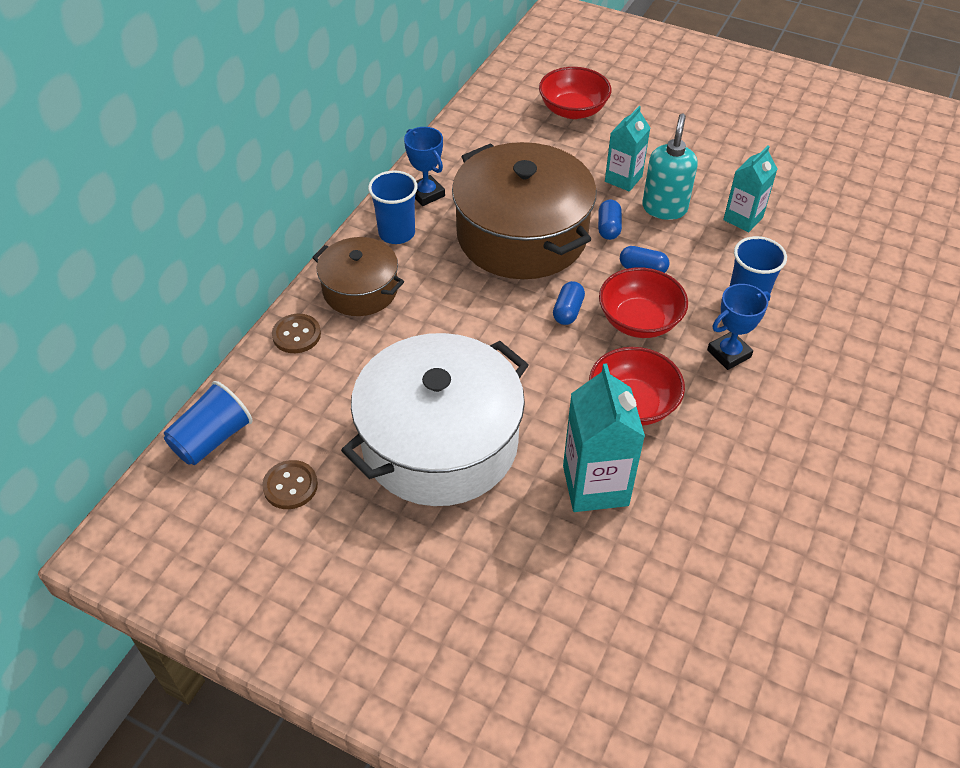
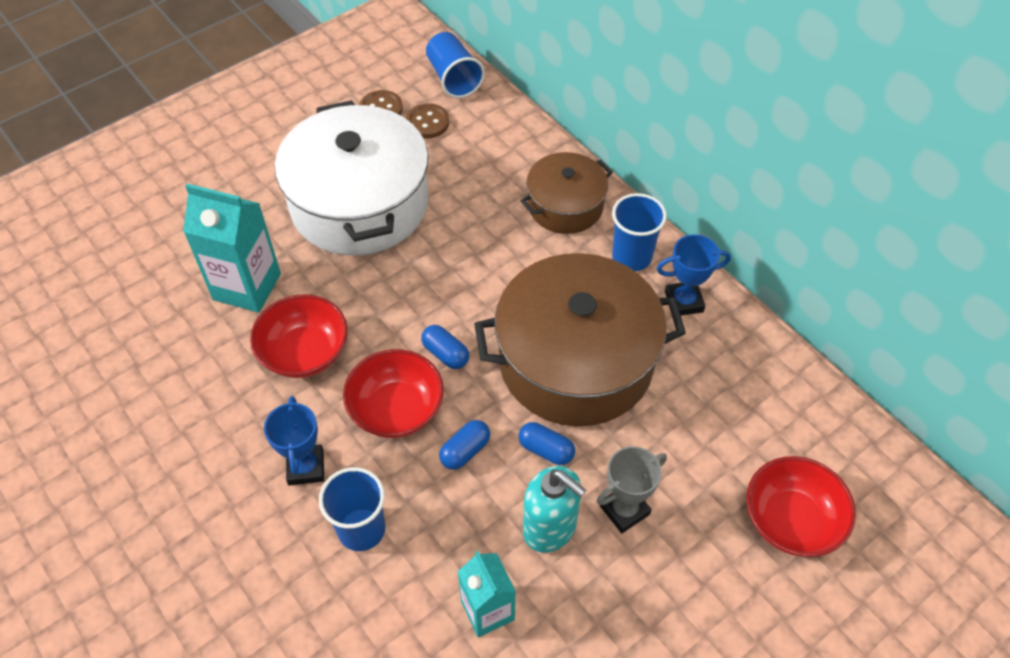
camera: 115 degrees right, 5 degrees up
(296, 335) = (533, 149): brown button -> brown button (427, 122)
(623, 179) = (624, 510): turquoise carton -> grey trophy

